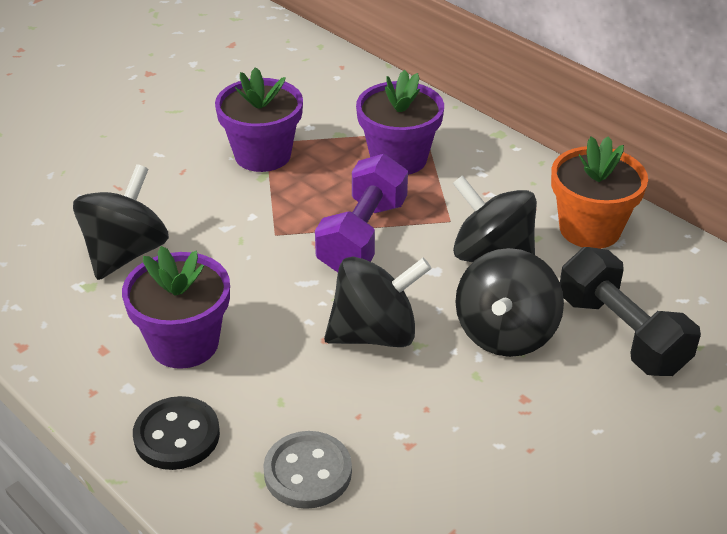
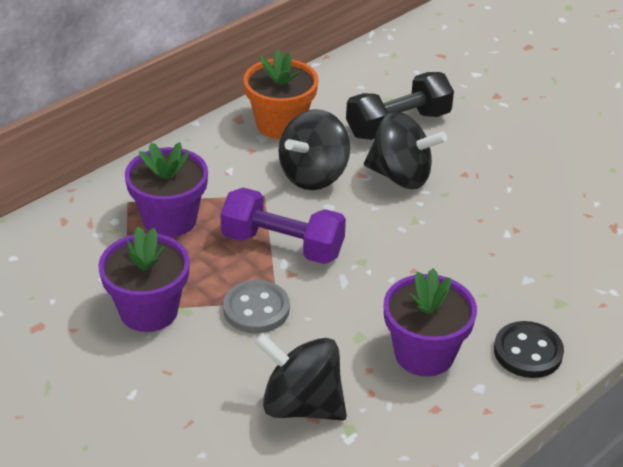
camera: 90 degrees left, 0 degrees up
(308, 472) = (550, 279): grey button -> grey button (256, 309)
(375, 334) = (405, 242): black spinning top -> none

